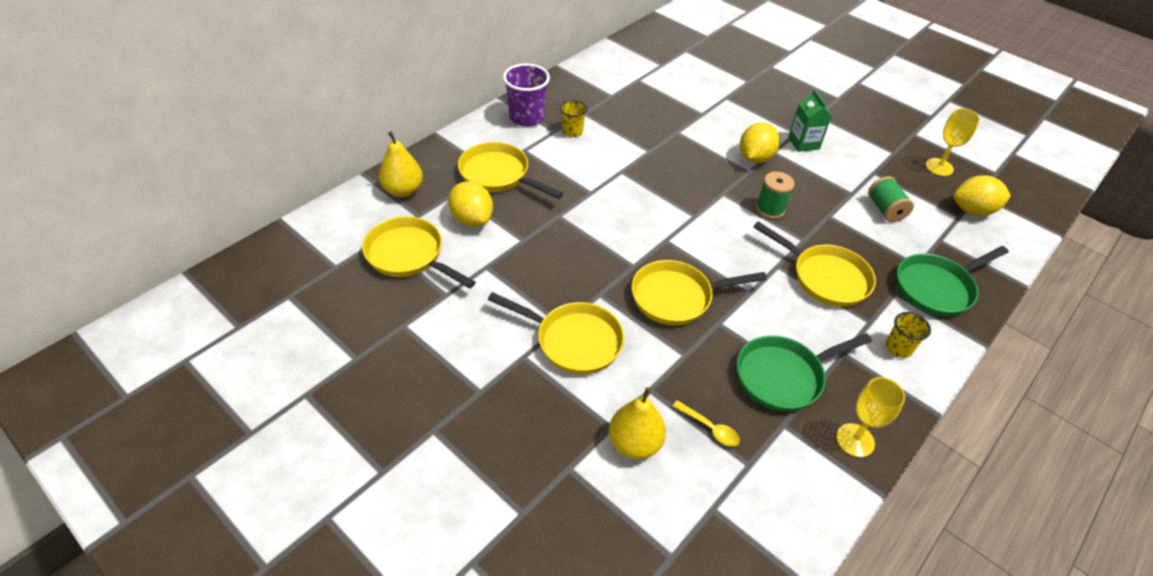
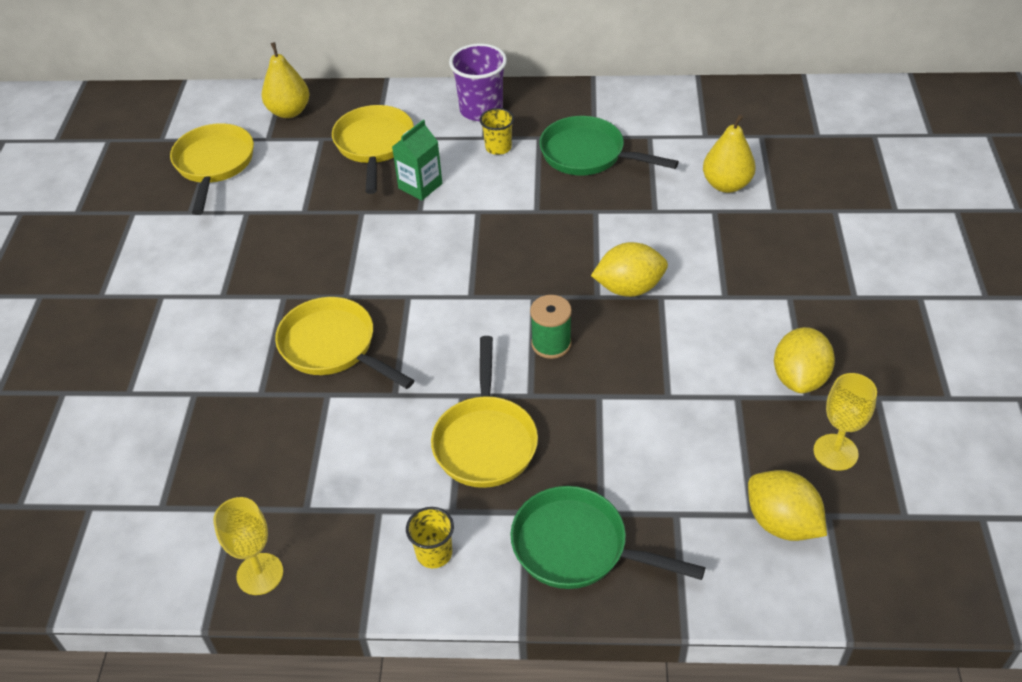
camera: 55 degrees right, 0 degrees up
(472, 219) = (297, 168): yellow lemon -> yellow lemon (799, 378)
(573, 341) = (208, 313): yellow pan -> none
(634, 443) = (122, 417): yellow pear -> yellow pear (726, 185)
(709, 428) = (182, 457): yellow spoon -> none
(783, 376) = (298, 478): green pan -> green pan (588, 154)
(803, 143) = (712, 311): green carton -> green carton (420, 186)
(885, 210) = (673, 438): green spool -> none

